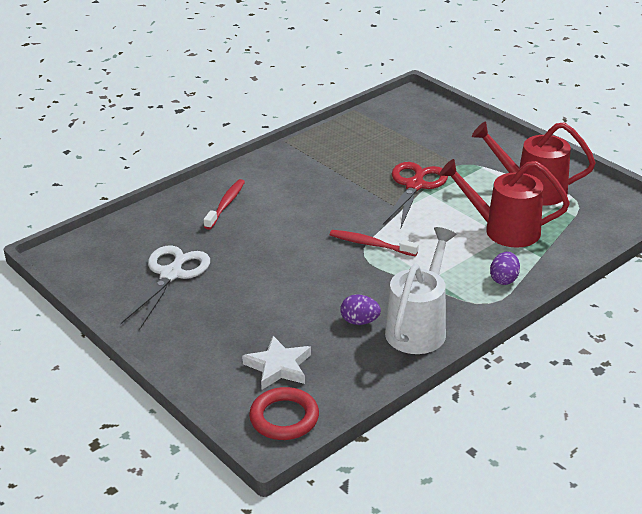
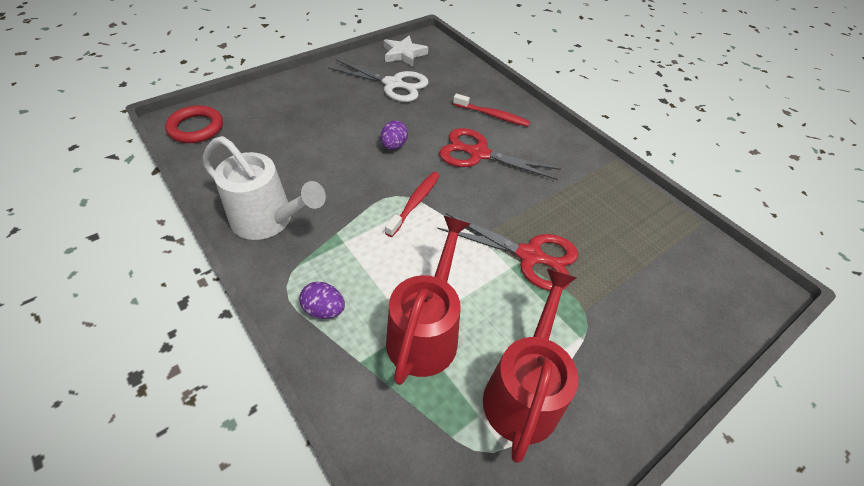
camera: 90 degrees right, 15 degrees up
(278, 367) = (256, 129): white star -> white star (403, 54)
(292, 211) = (479, 154): none -> red scissors
(359, 321) = (294, 181): purple egg -> purple egg (394, 146)

